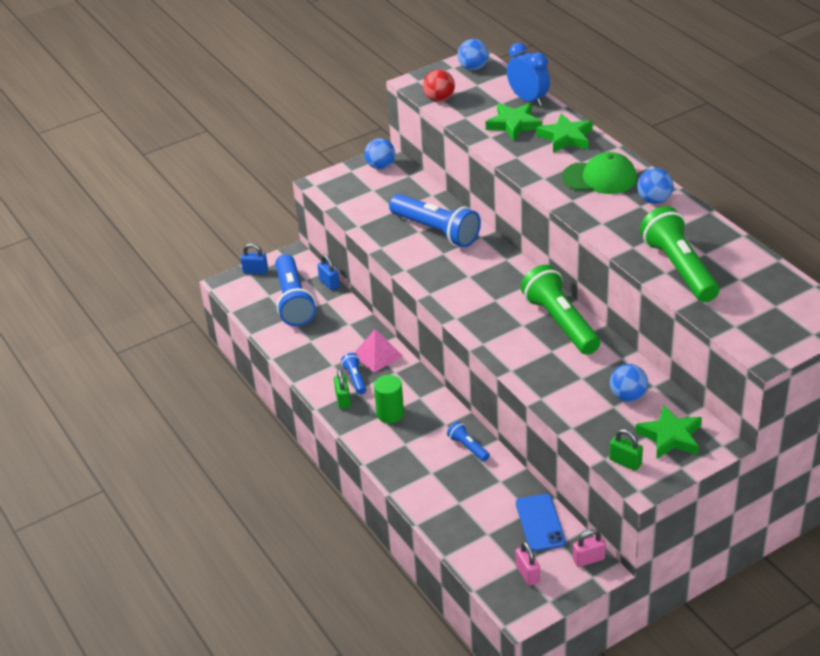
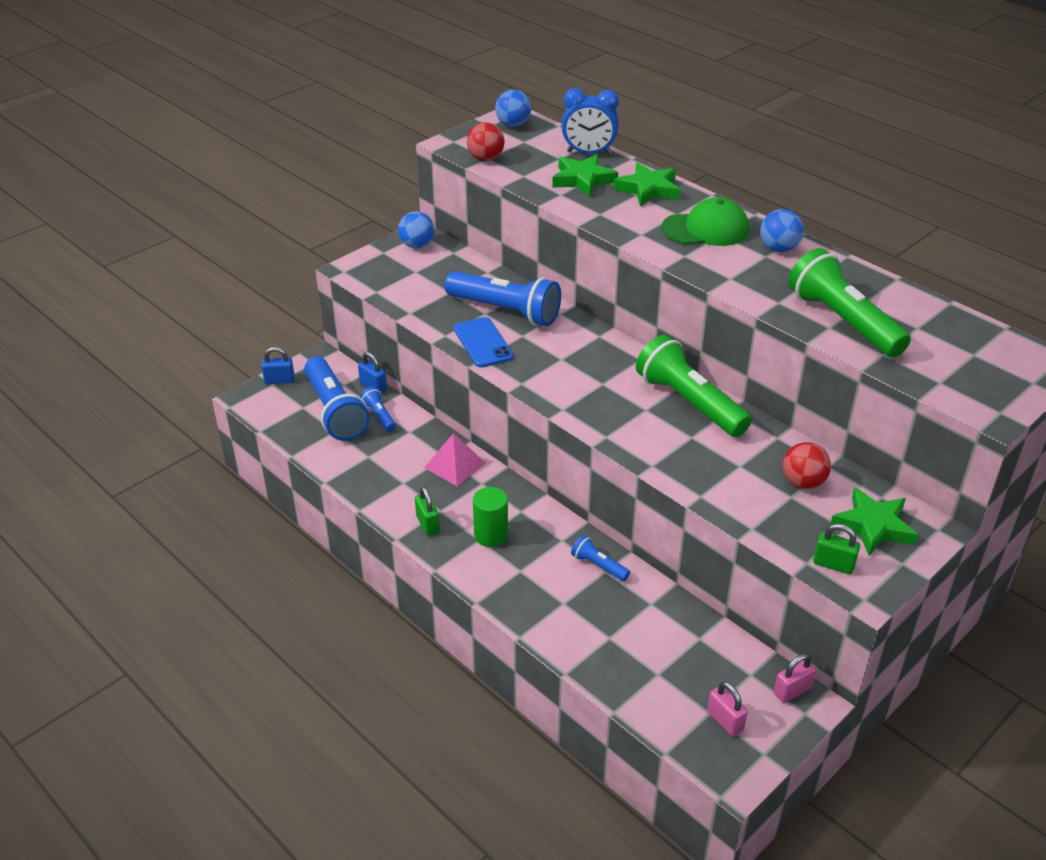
camera: 15 degrees left, 0 degrees up
(355, 379) = (435, 496): blue flashlight -> blue flashlight (379, 416)
(528, 99) = (589, 153): blue clock -> blue clock turned 150 degrees clockwise
(540, 523) = (717, 651): blue phone -> blue phone (483, 343)
(628, 396) = (803, 482): blue ball -> red ball

